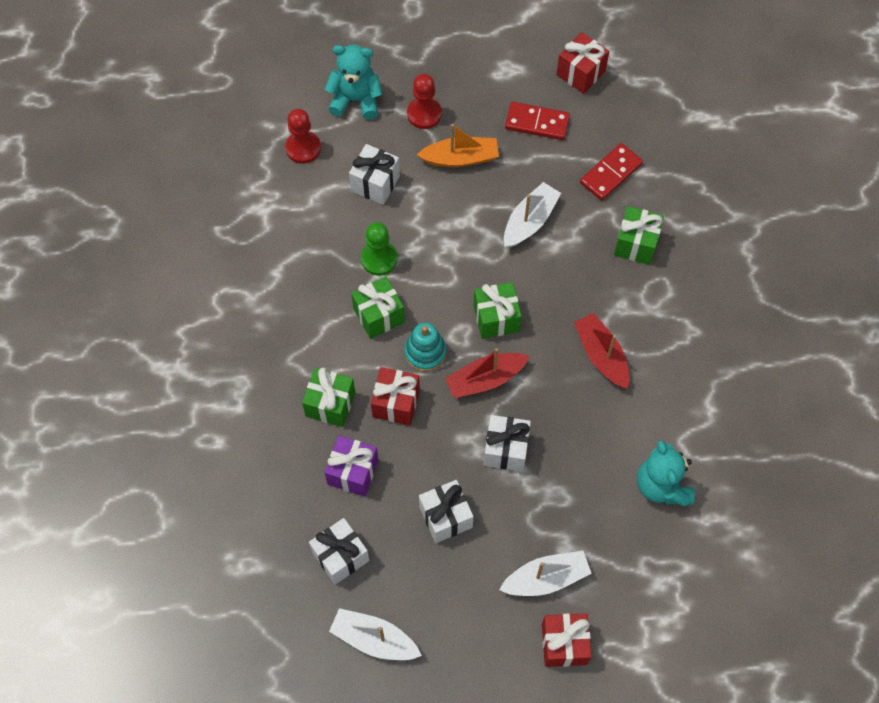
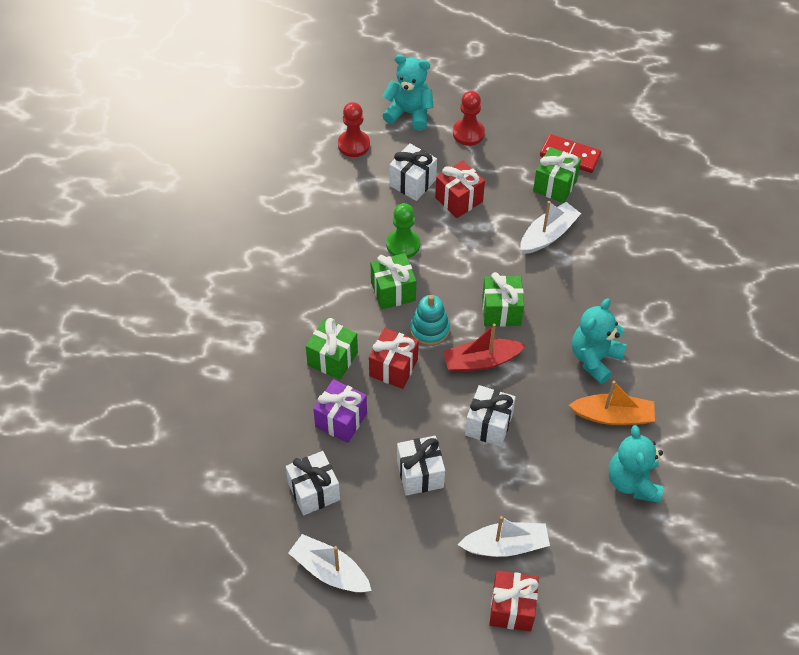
camera: 10 degrees right, 10 degrees down
(460, 158) = (494, 174): orange boat -> orange boat (613, 416)
(580, 73) = (617, 121): red gift -> red gift (459, 199)
(601, 355) = (594, 358): red boat -> turquoise teddy bear
(610, 173) = (631, 207): red domino -> none
(636, 244) = (644, 269): green gift -> green gift (555, 185)

